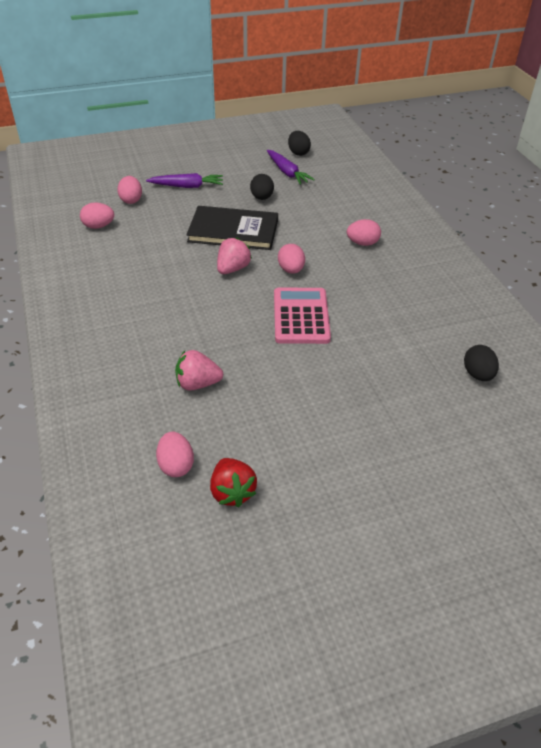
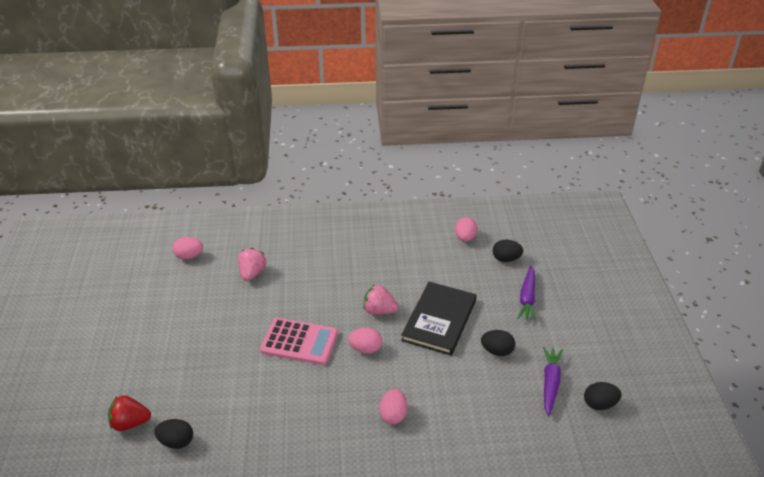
camera: 105 degrees right, 5 degrees down
(131, 200) = (506, 259): pink egg -> black egg
(232, 492) = (155, 277): red strawberry -> red strawberry (130, 423)
(233, 269) = (379, 310): pink strawberry -> pink strawberry turned 150 degrees clockwise
(287, 172) = (550, 383): purple carrot -> purple carrot turned 120 degrees clockwise

